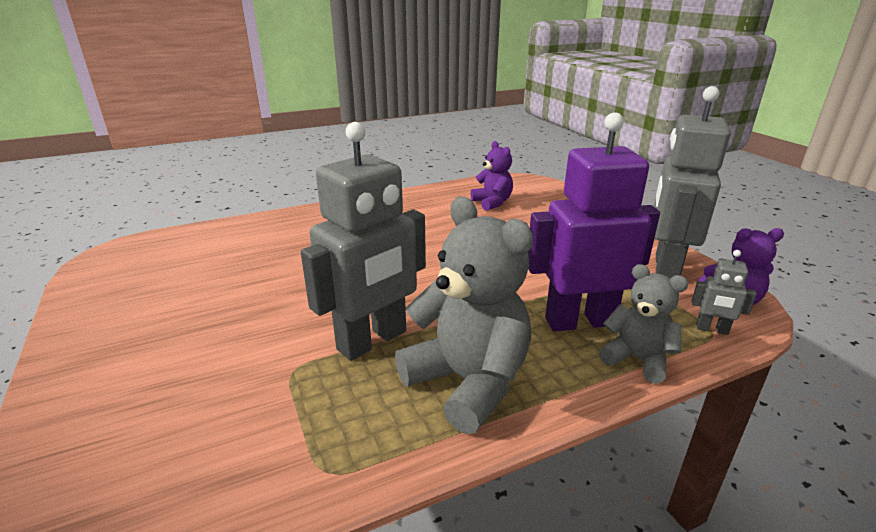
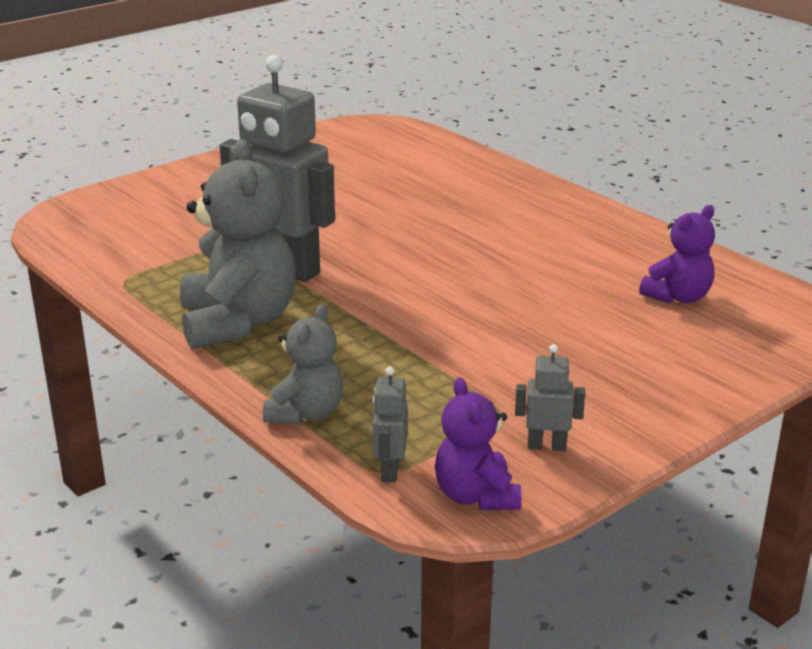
camera: 75 degrees right, 0 degrees up
(468, 382) = (238, 322): grey teddy bear -> grey teddy bear turned 45 degrees counterclockwise
(579, 321) = (367, 377): purple robot -> none
(665, 268) = (546, 446): grey robot -> grey robot, size x0.43

